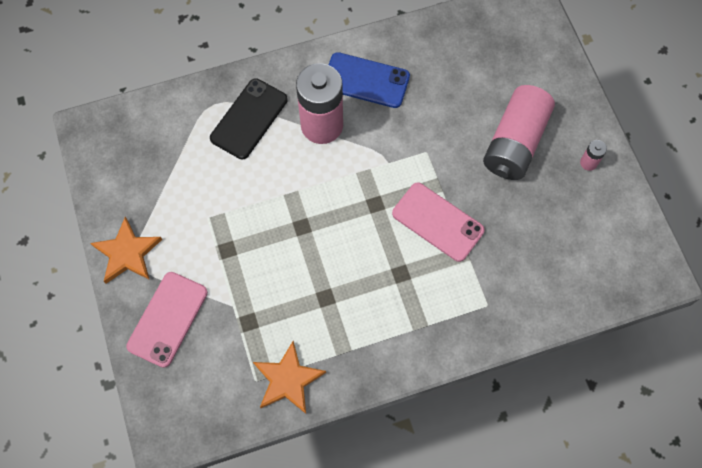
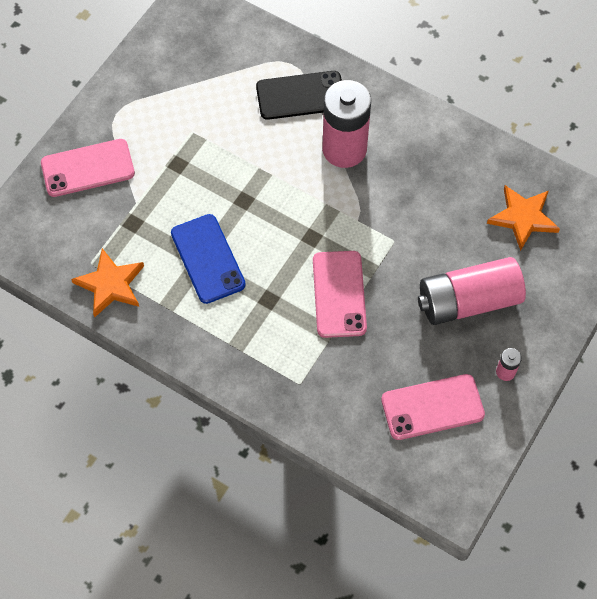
camera: 50 degrees right, 5 degrees down
(127, 253) = (115, 102): orange star -> orange star (523, 218)
(366, 80) = (415, 150): blue phone -> blue phone (208, 259)
(578, 230) = (432, 407): none -> pink phone

